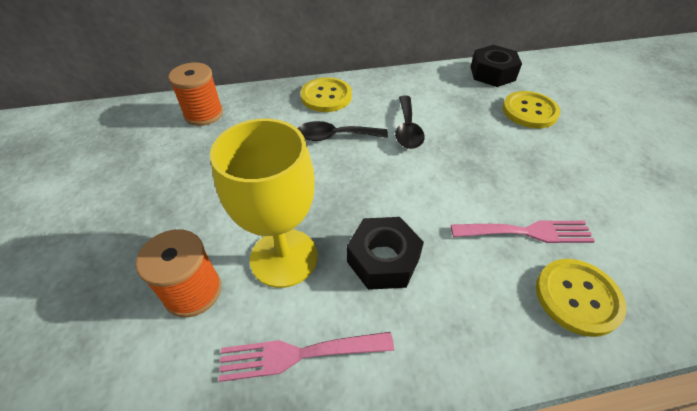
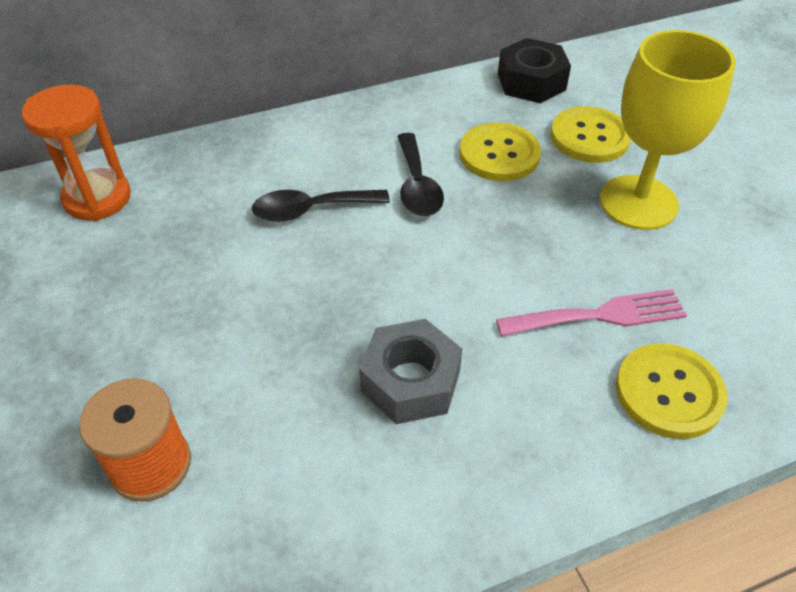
camera: 10 degrees left, 0 degrees up
(204, 114) = (97, 198): orange spool -> orange hourglass
(284, 257) = (271, 399): yellow goblet -> yellow goblet (638, 202)
(298, 354) = (317, 522): pink fork -> none
(326, 96) = (285, 147): yellow button -> yellow button (499, 154)
(383, 260) = (410, 381): black nut -> grey nut

